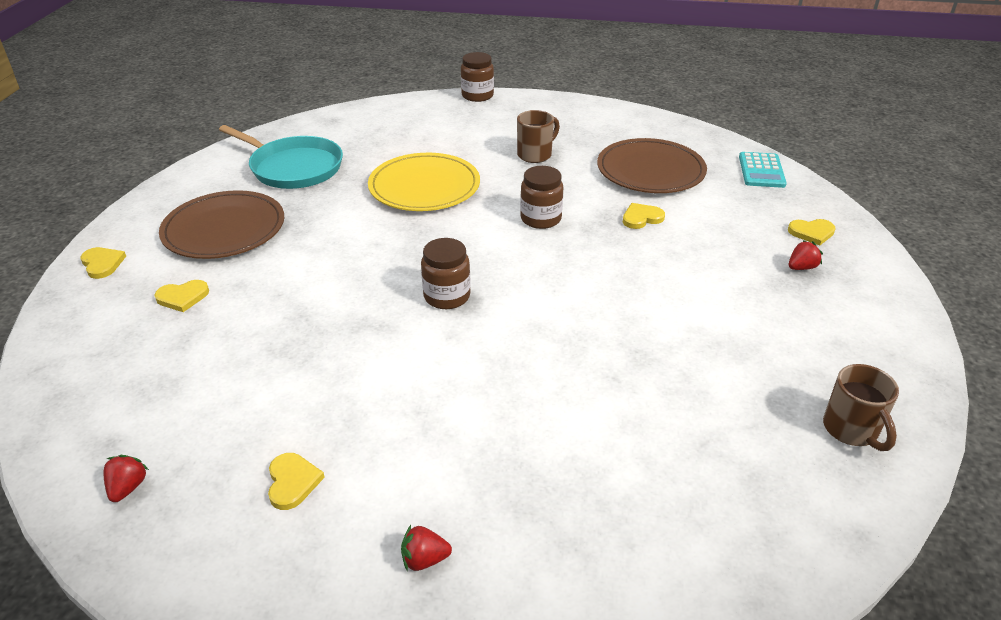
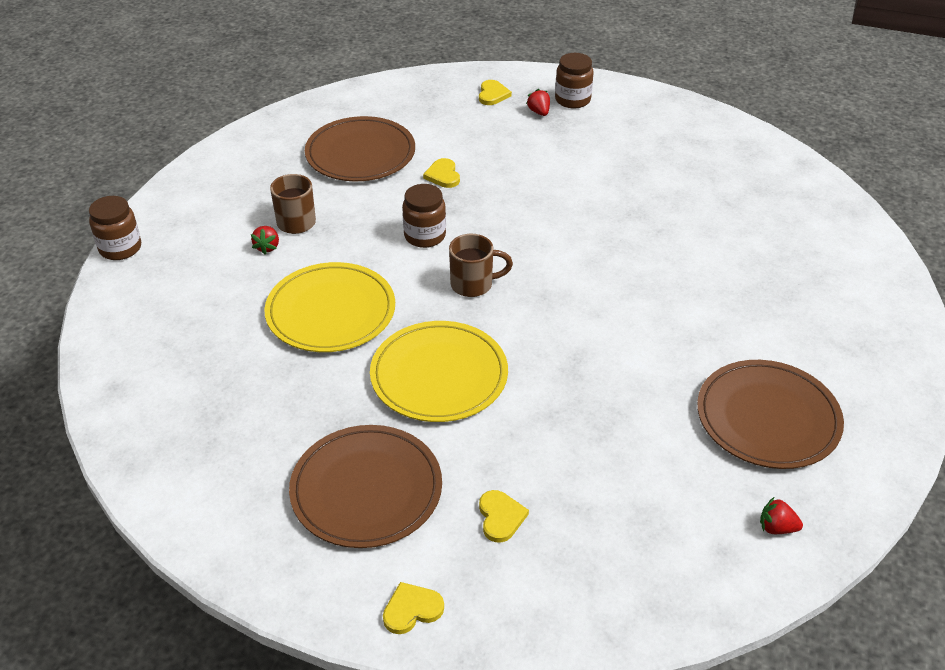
camera: 80 degrees left, 5 degrees up
(292, 482) = (768, 418): yellow heart -> brown plate
(293, 167) = (235, 427): turquoise pan -> none
(351, 248) = (439, 375): none -> yellow plate
(424, 559) = (835, 347): red strawberry -> red strawberry (267, 247)
(447, 296) = (539, 311): brown jar -> brown jar (572, 100)
(761, 171) = (387, 93): turquoise calculator -> none
(851, 430) = (717, 140): brown mug -> brown mug (473, 284)

